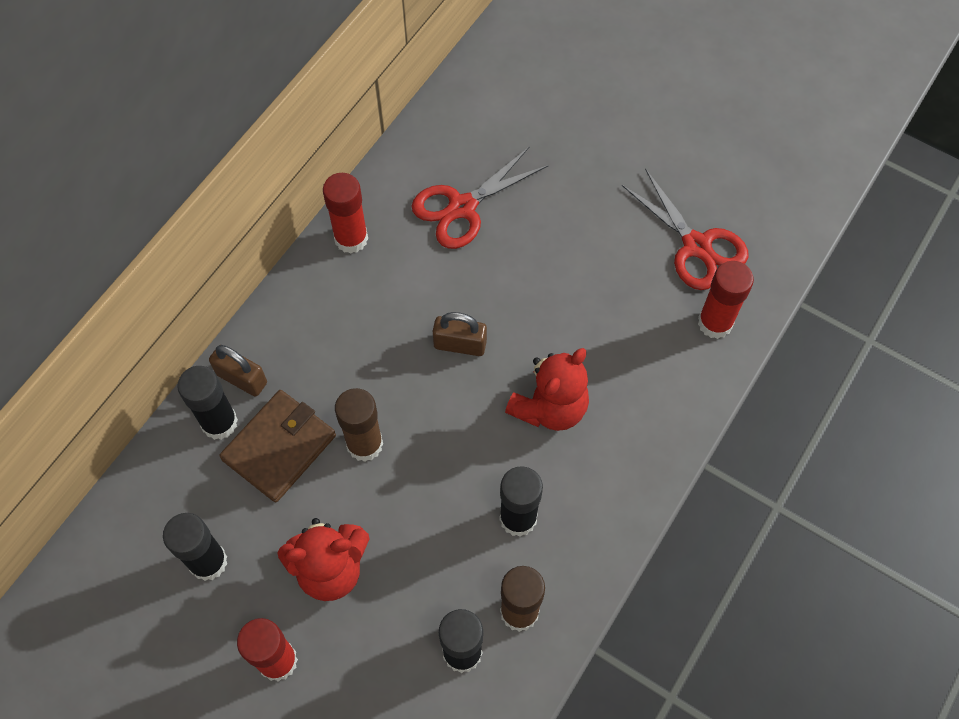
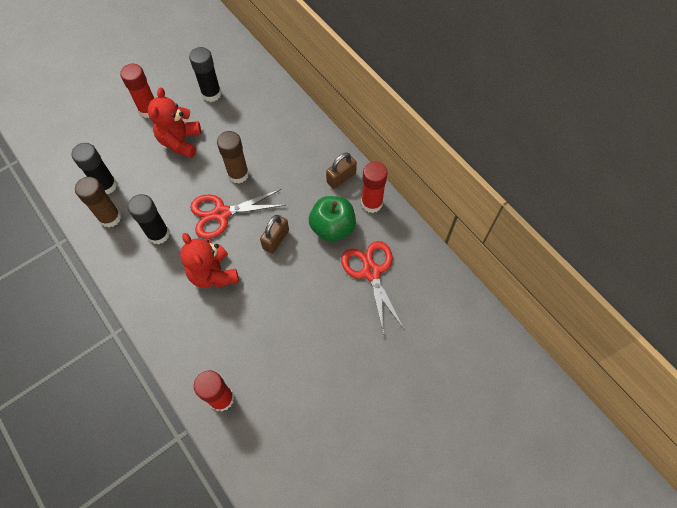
camera: 110 degrees right, 0 degrees up
(219, 422) = (282, 114): black glue stick -> none
(242, 378) = (303, 129): brown padlock -> brown padlock (341, 178)
(279, 447) = (256, 136): brown wallet -> none
(411, 276) = (332, 228): none -> green apple
(696, 246) = (283, 413): red scissors -> red scissors (221, 214)

